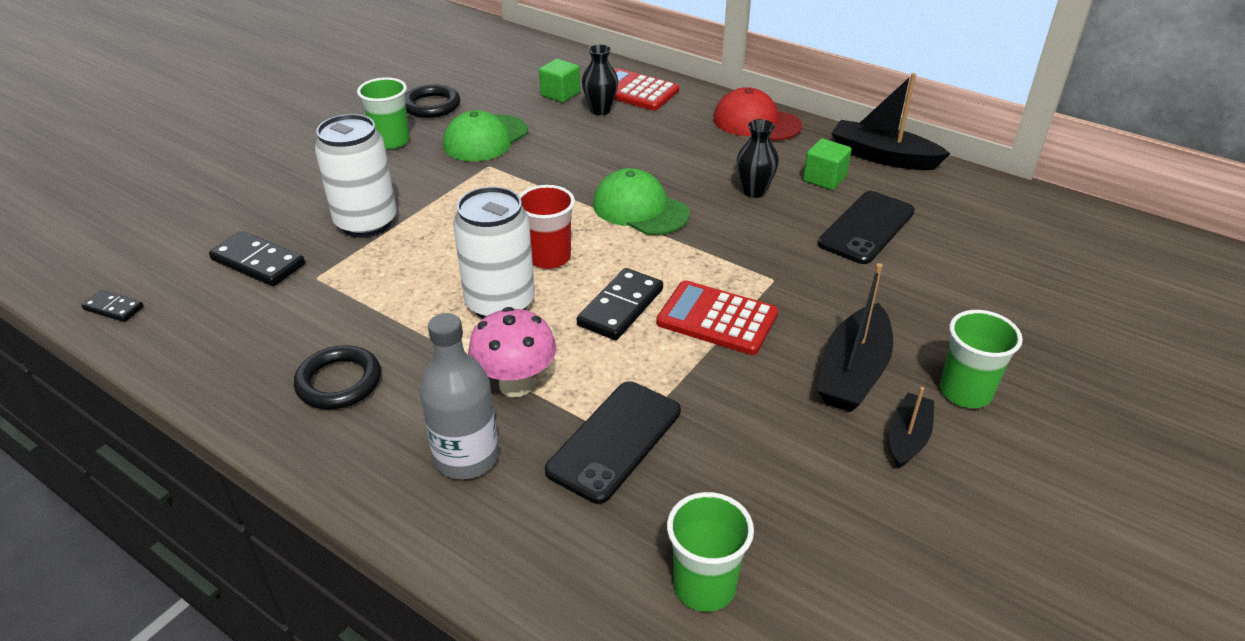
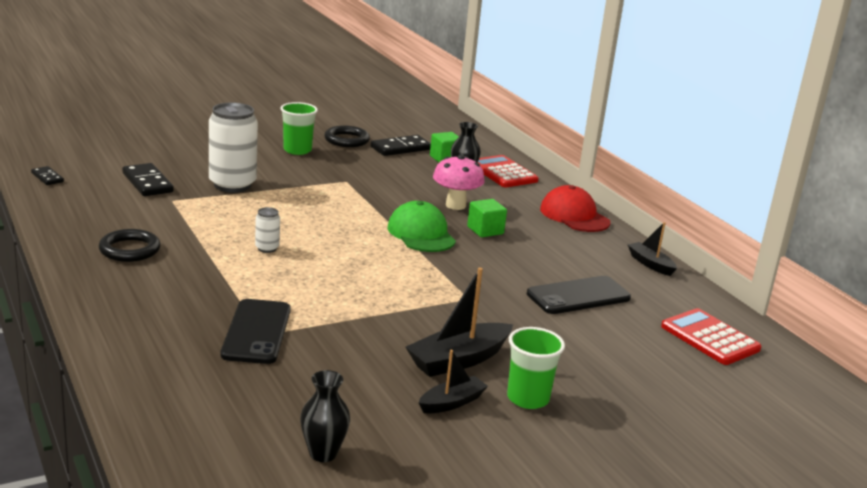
camera: 25 degrees right, 15 degrees down
(466, 457) = (161, 306): grey bottle -> none
(485, 139) = (361, 167): green cap -> none
(500, 304) = (267, 248): white can -> white can, size x0.45
(516, 385) = (229, 287): pink mushroom -> pink mushroom (455, 205)
(549, 257) = (326, 237): red cup -> none
(614, 440) = (256, 332): black phone -> black phone turned 60 degrees counterclockwise
(620, 307) = (342, 275): black domino -> black domino (400, 148)
(704, 586) = (226, 410): green cup -> none
(717, 319) = (399, 303): red calculator -> red calculator (710, 338)
(754, 191) = (518, 251): black vase -> black vase (323, 453)
(824, 178) = (584, 261): green cube -> green cube (485, 230)
(882, 157) = (650, 264): black boat -> black boat, size x0.60

